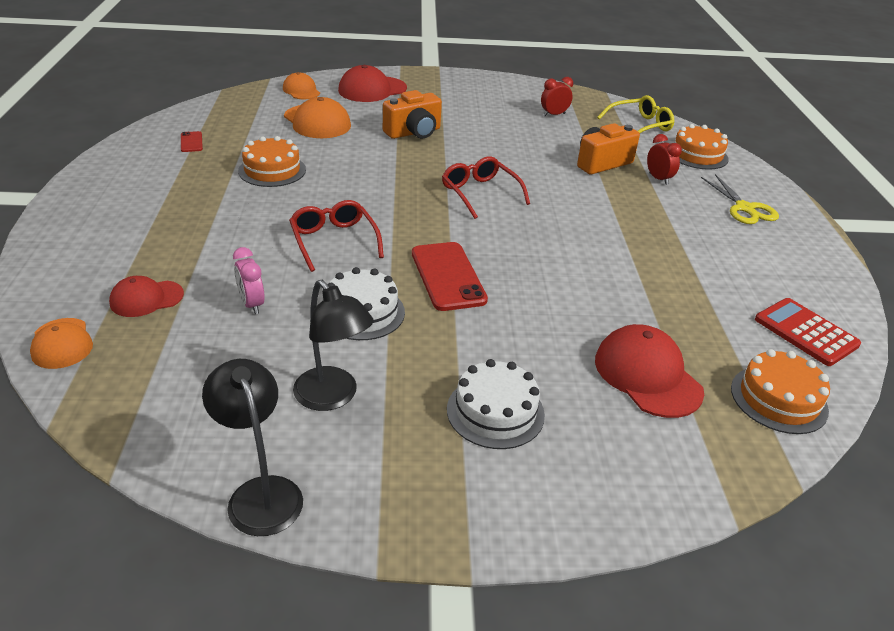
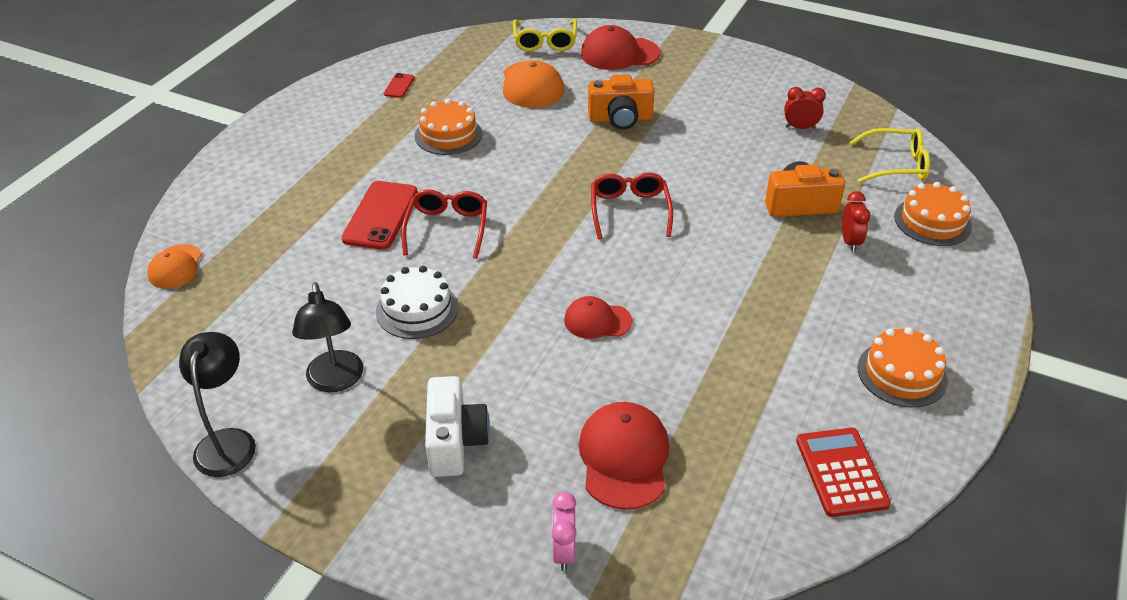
camera: 30 degrees right, 5 degrees up
(146, 299) = (258, 244): red cap -> red cap (597, 321)
(252, 304) = (334, 273): pink clock -> pink clock (563, 551)
(301, 90) = (545, 42): orange cap -> yellow glasses
(448, 276) = (521, 295): red phone -> red phone (380, 215)
(495, 411) = (455, 441): white cake -> white camera
(744, 208) = (922, 306): yellow scissors -> none
(778, 399) = (735, 529): orange cake -> orange cake (902, 374)

